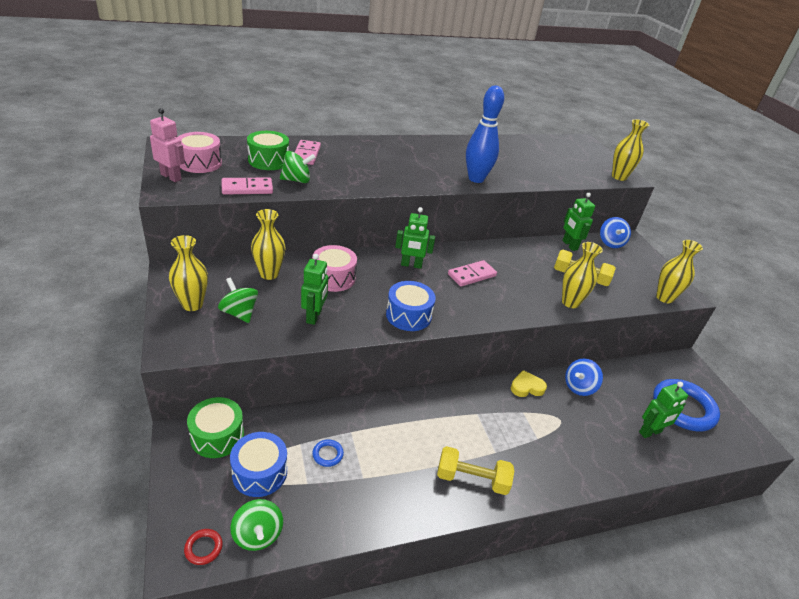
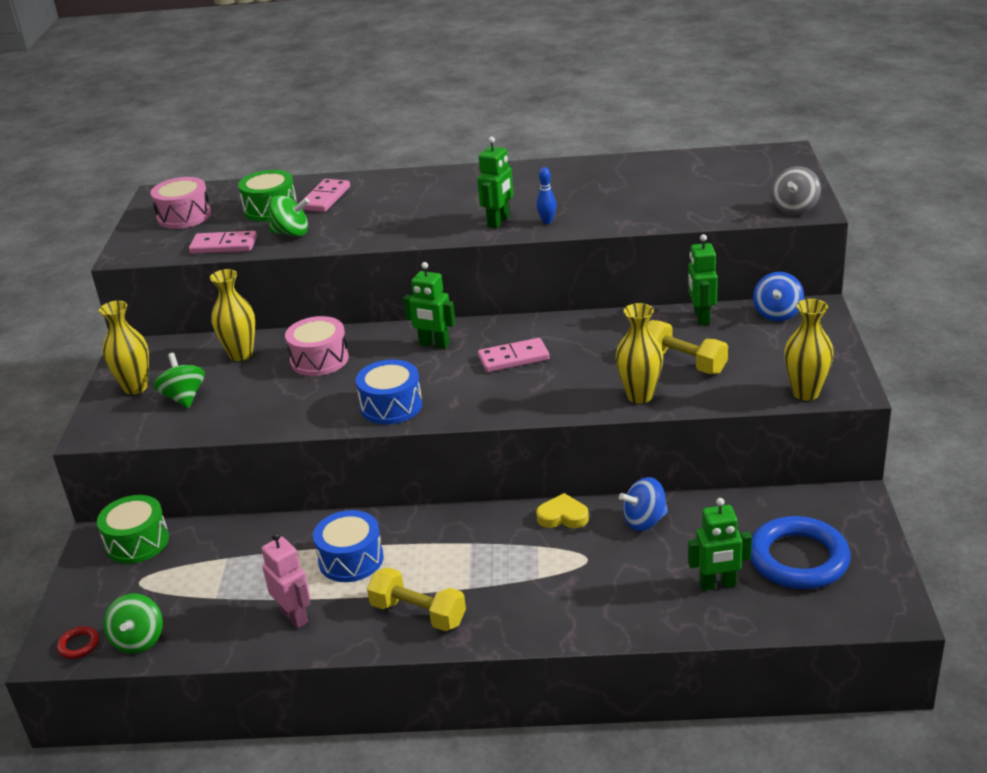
camera: 25 degrees right, 5 degrees down
(171, 177) = (142, 235): pink robot -> pink robot (294, 616)
(260, 472) = (167, 582): blue drum -> blue drum (351, 559)
(314, 316) = (270, 404): green robot -> green robot (498, 222)
(327, 454) = (253, 571): blue ring -> none
(476, 179) = (547, 221): blue bowling pin -> blue bowling pin, size x0.43
(619, 177) = (794, 209): yellow vase -> grey spinning top

